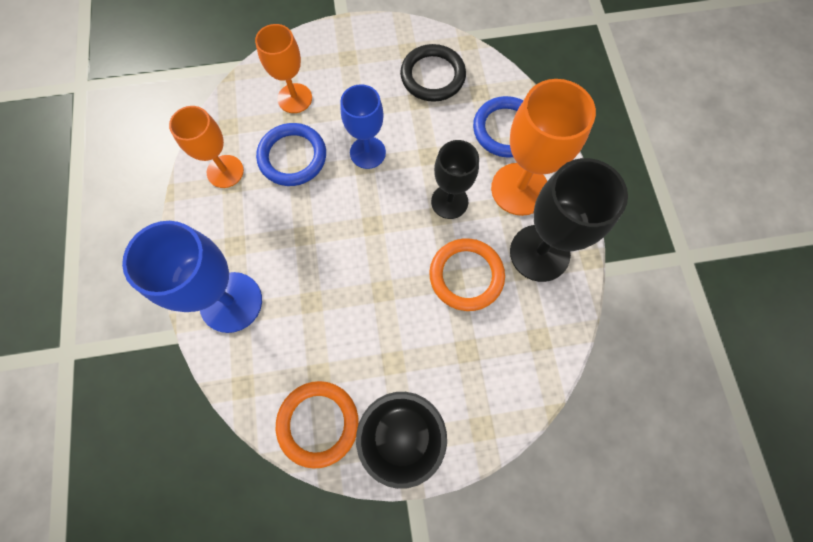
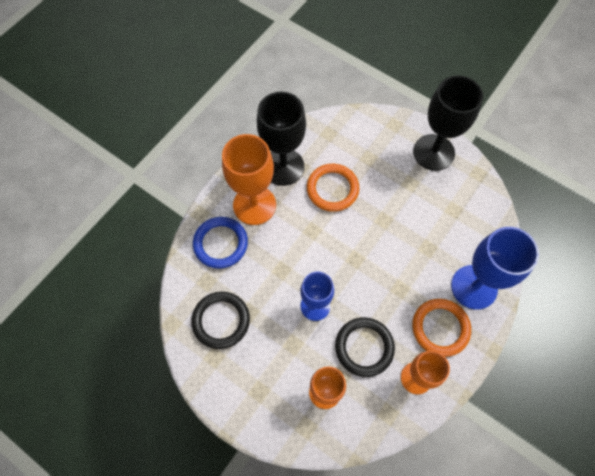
camera: 135 degrees left, 5 degrees down
(292, 157) = (364, 347): blue ring -> black ring
(318, 423) = (472, 189): orange ring -> orange ring (440, 328)
(449, 201) = (299, 233): black goblet -> none

